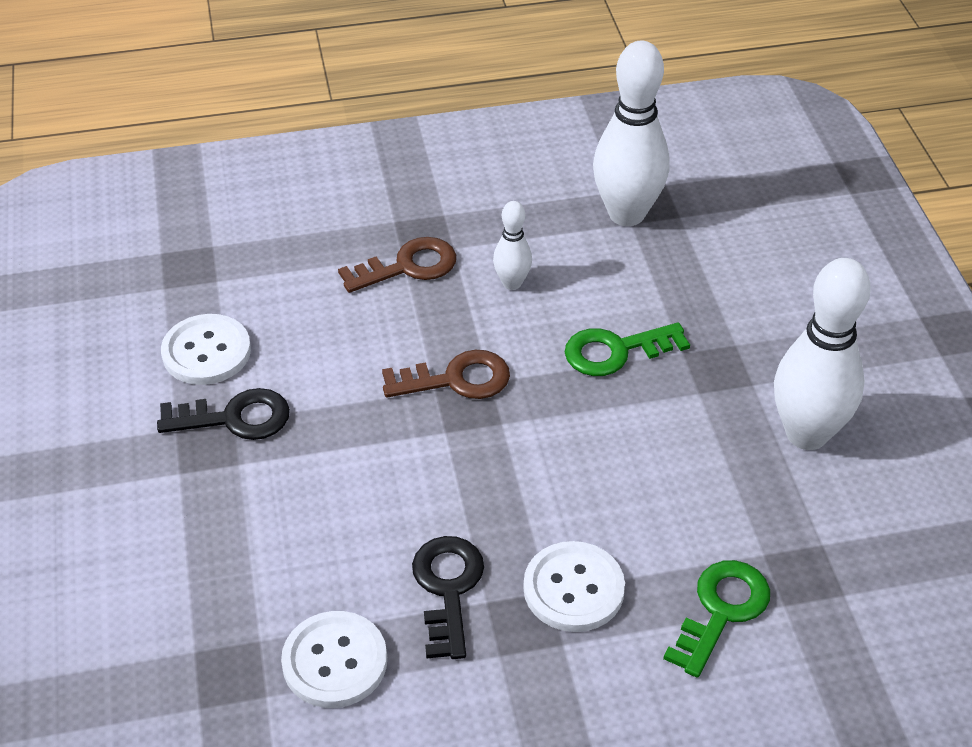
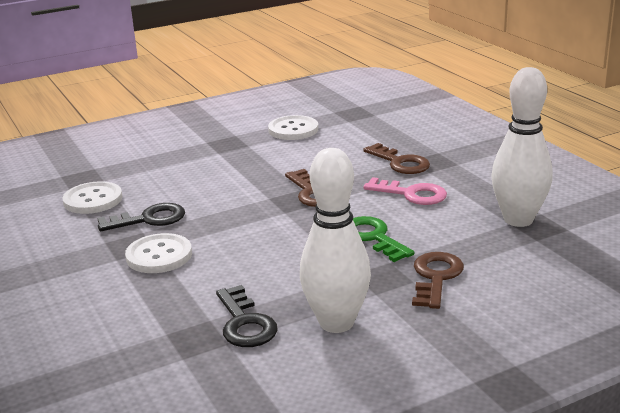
camera: 75 degrees right, 20 degrees down
(235, 418) = (249, 145): black key -> black key (245, 323)
(512, 283) = (411, 194): white bowling pin -> pink key
(721, 611) = (154, 309): green key -> none
(734, 323) = (436, 277): none -> brown key

